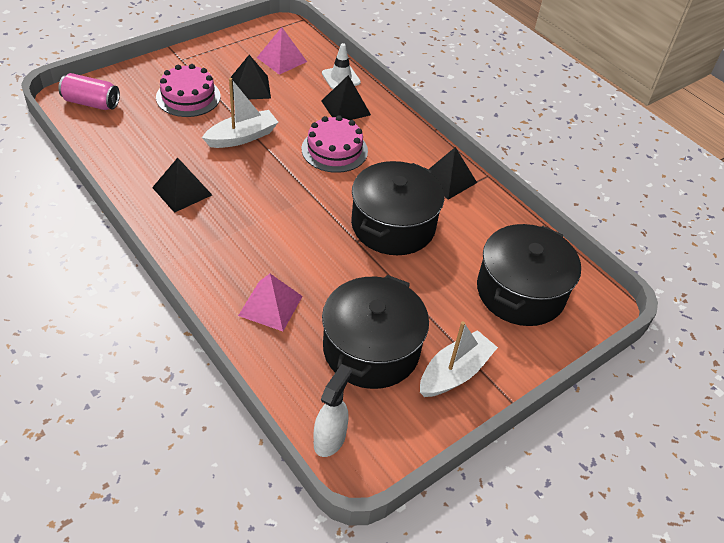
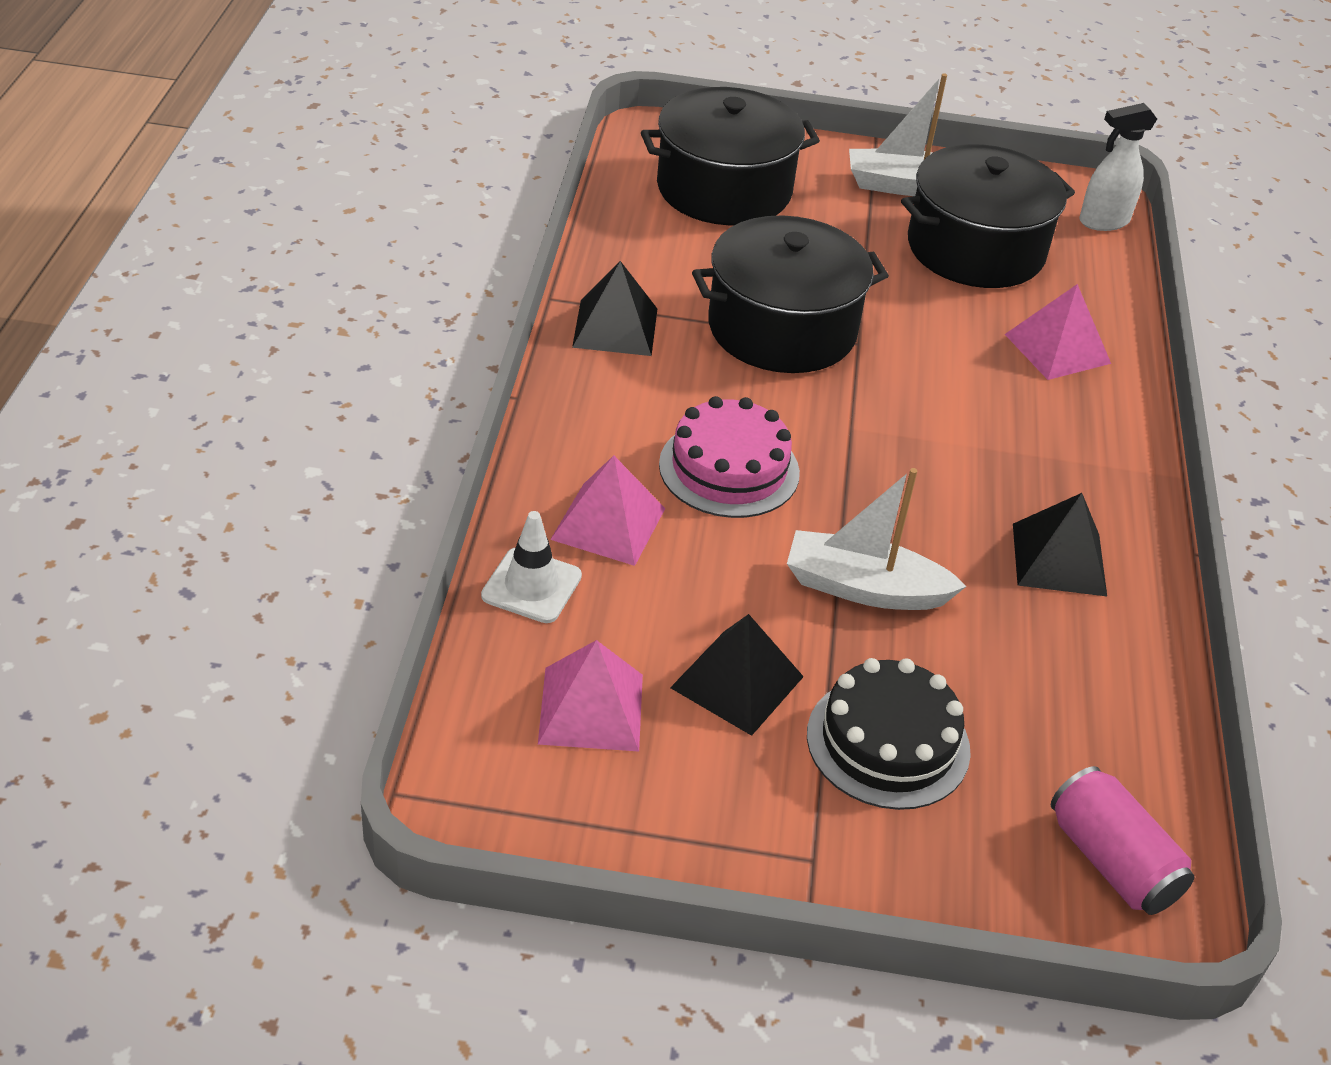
camera: 135 degrees left, 5 degrees down
(188, 97) = (888, 742): pink cake -> black cake
(346, 108) = (608, 523): black pyramid -> pink pyramid

